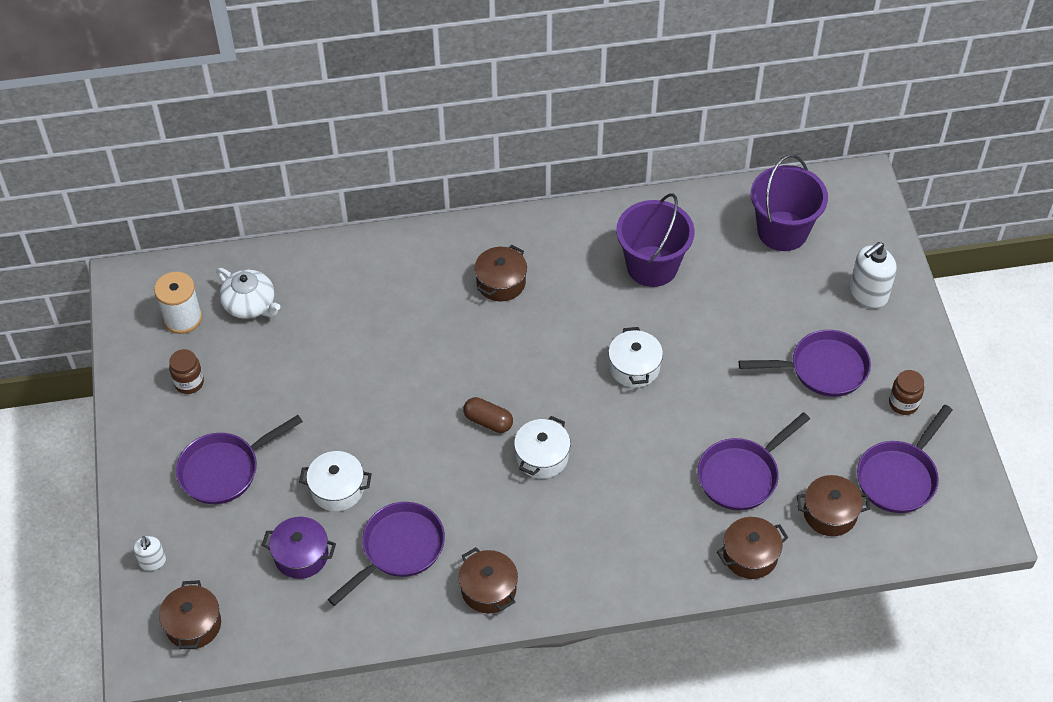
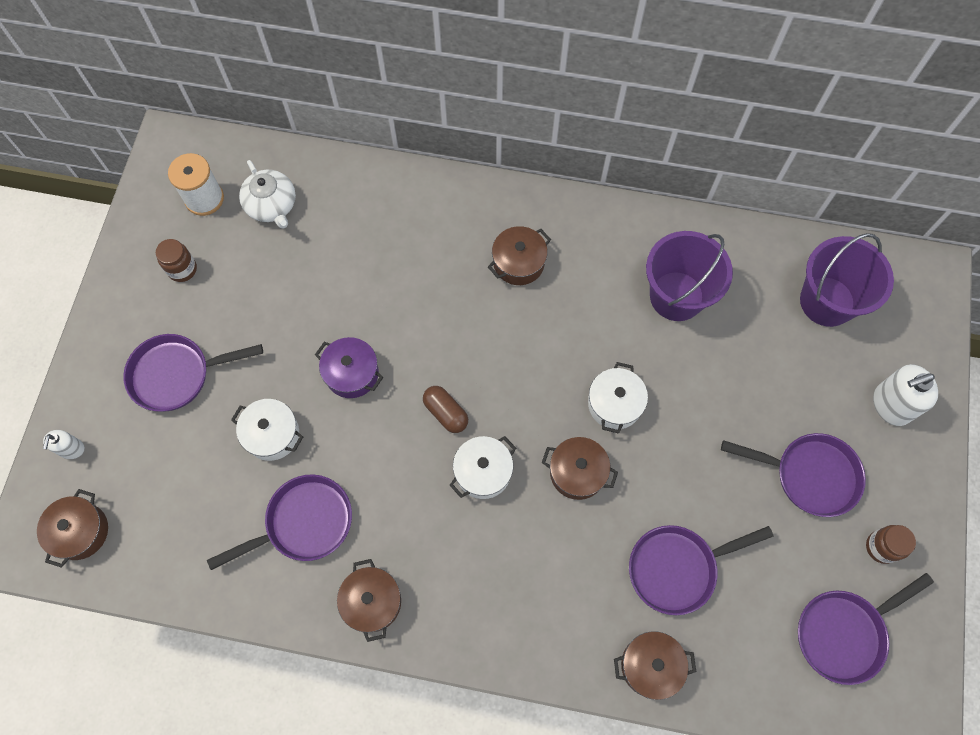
camera: 20 degrees right, 15 degrees up
(301, 555) = (209, 494): purple pot -> purple pot (352, 373)
(830, 513) = (753, 648): brown pot -> brown pot (577, 472)

